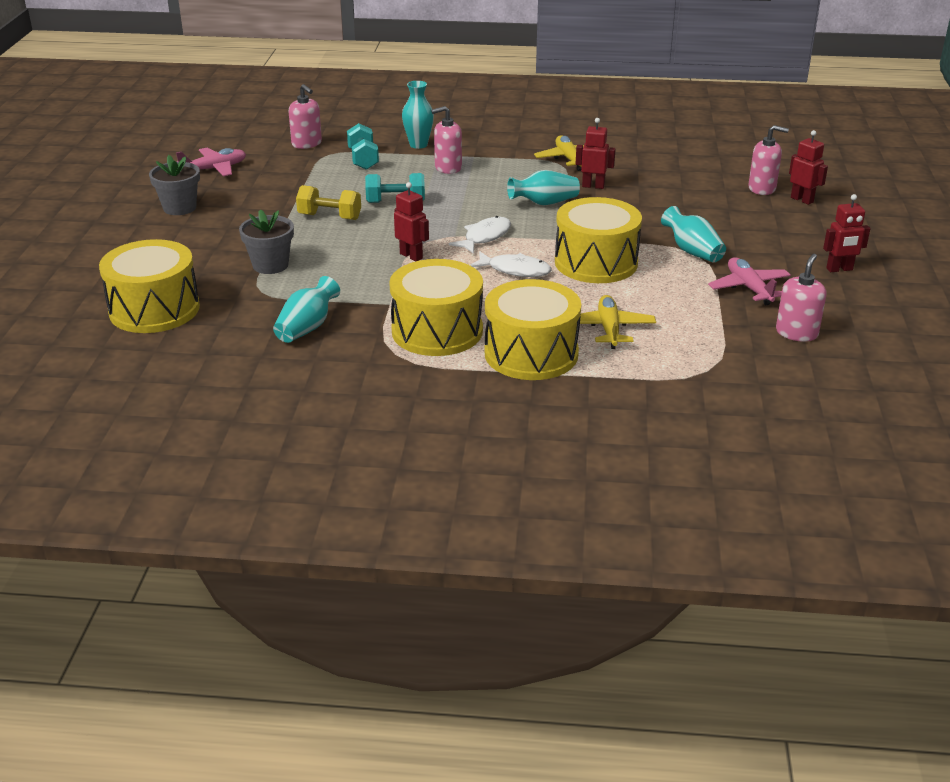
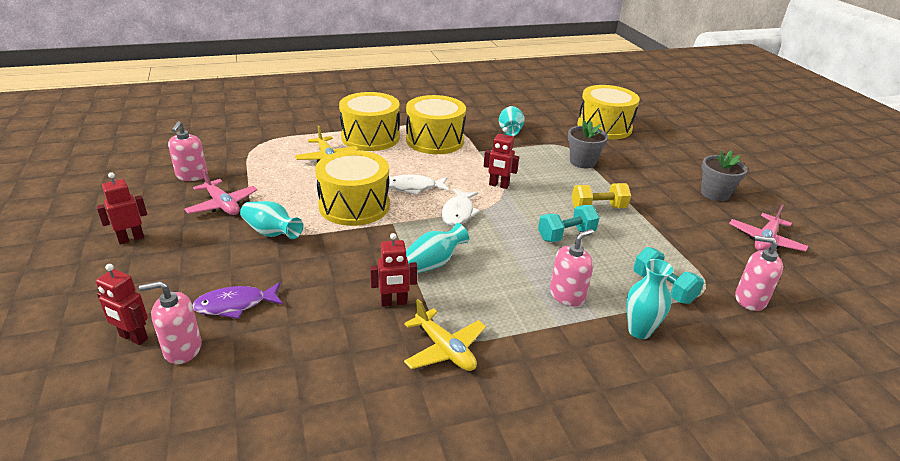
camera: 155 degrees right, 0 degrees up
(725, 205) = (235, 305): none -> purple fish

